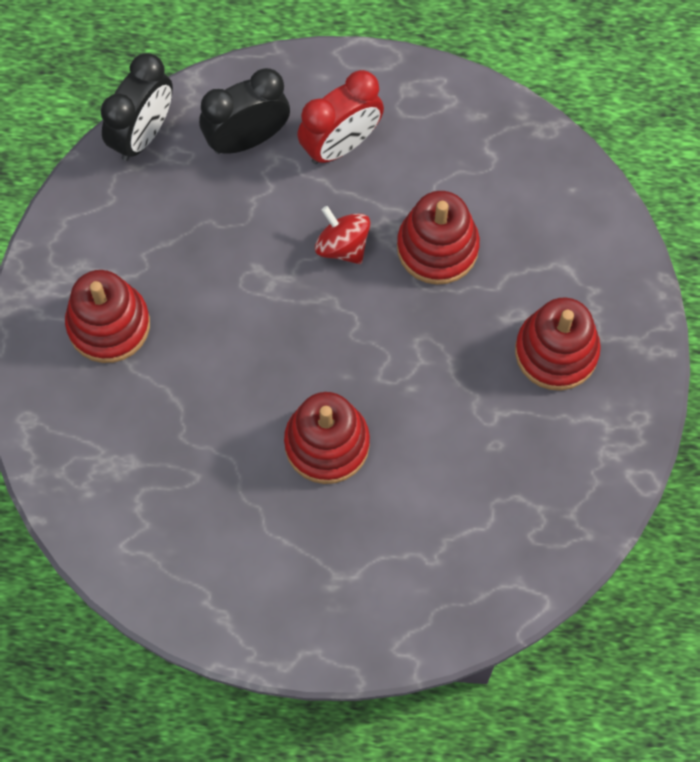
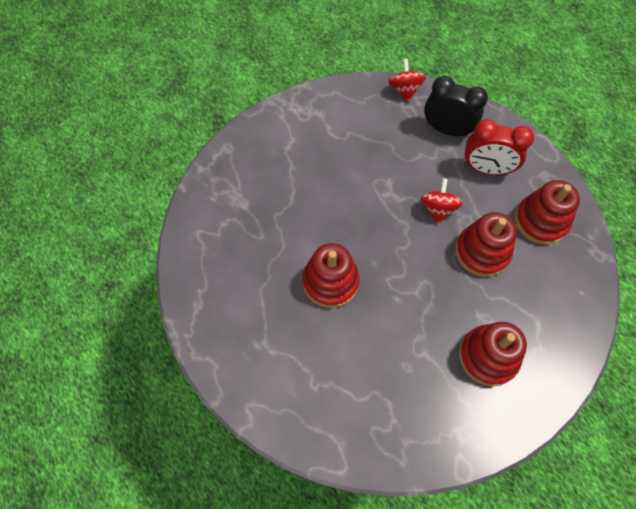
camera: 50 degrees right, 5 degrees down
(108, 325) = (302, 144): red stacking toy -> red stacking toy (540, 221)
(143, 134) = (404, 90): black clock -> red spinning top

